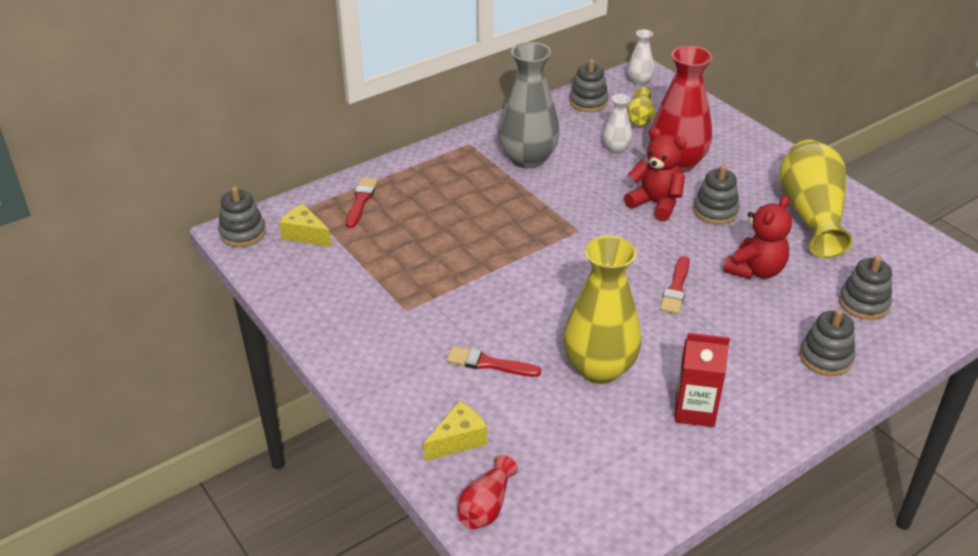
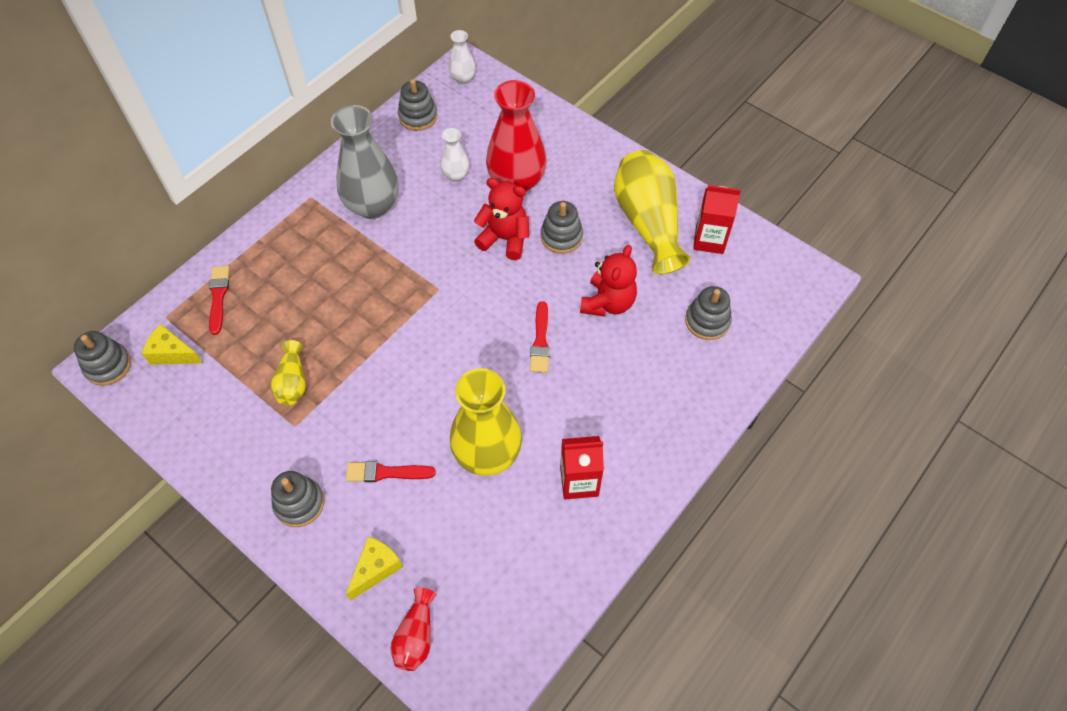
camera: 15 degrees left, 20 degrees up
(639, 118) = (471, 129): yellow vase -> yellow vase (292, 382)
(825, 358) = (682, 393): grey stacking toy -> grey stacking toy (299, 503)
(876, 239) = (709, 240): none -> red carton

